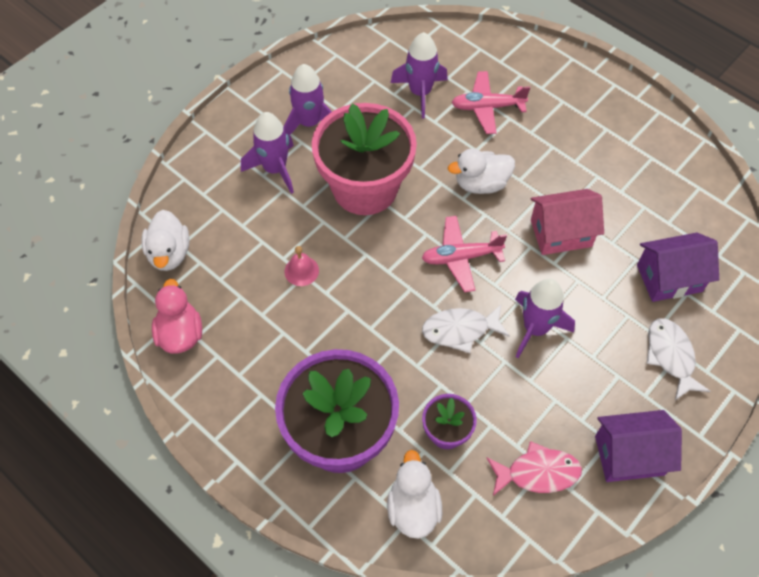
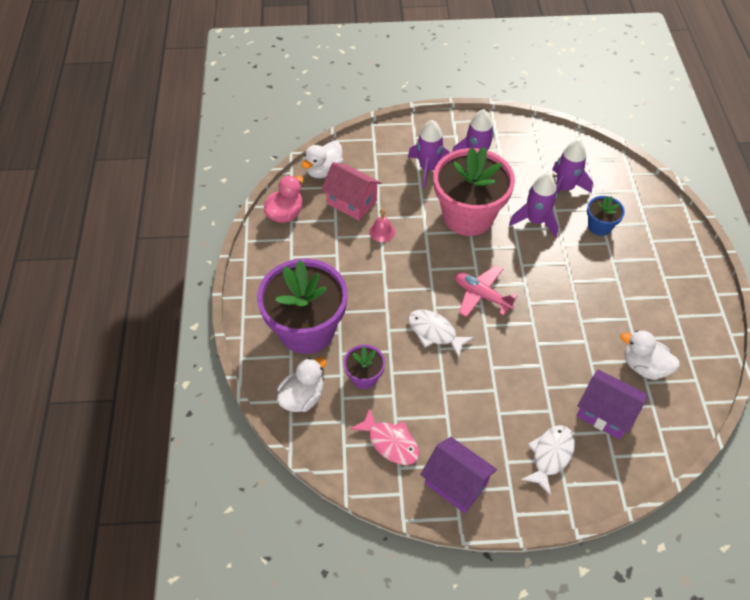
camera: 45 degrees right, 5 degrees down
(481, 184) = (543, 265): white duck -> white duck (644, 366)
(487, 107) = (599, 226): pink plane -> blue flower pot
(535, 328) = (481, 368): purple rocket -> purple rocket (535, 221)
(561, 233) = (562, 331): pink house -> pink house (352, 202)

